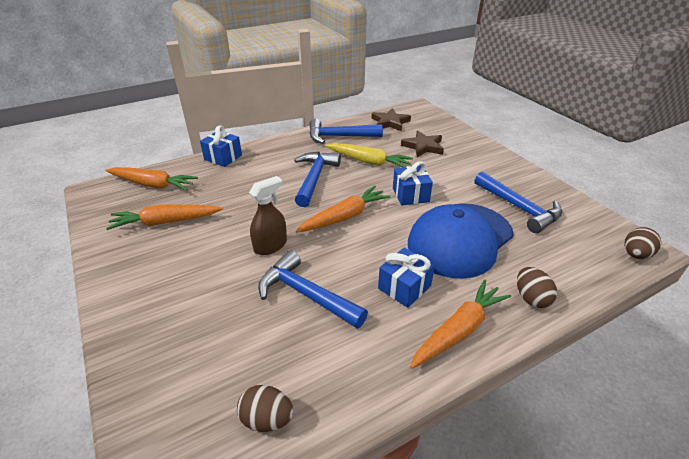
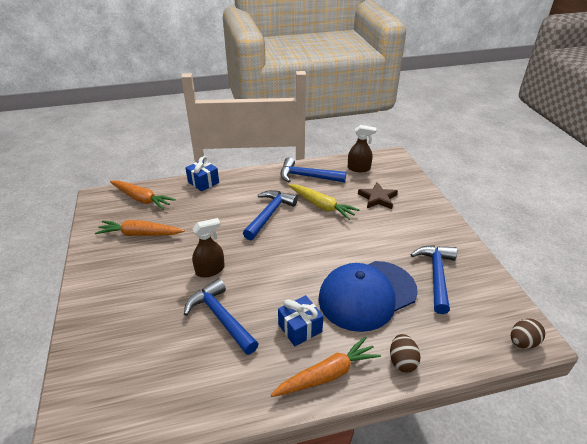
camera: 15 degrees right, 0 degrees up
(267, 419) = (155, 408): brown egg -> none
(345, 217) = (279, 255): orange carrot -> none
(390, 122) = (359, 168): brown star -> brown spray bottle
(410, 195) = (344, 244): blue gift -> none
(519, 208) = (436, 275): blue hammer -> blue hammer turned 150 degrees counterclockwise

